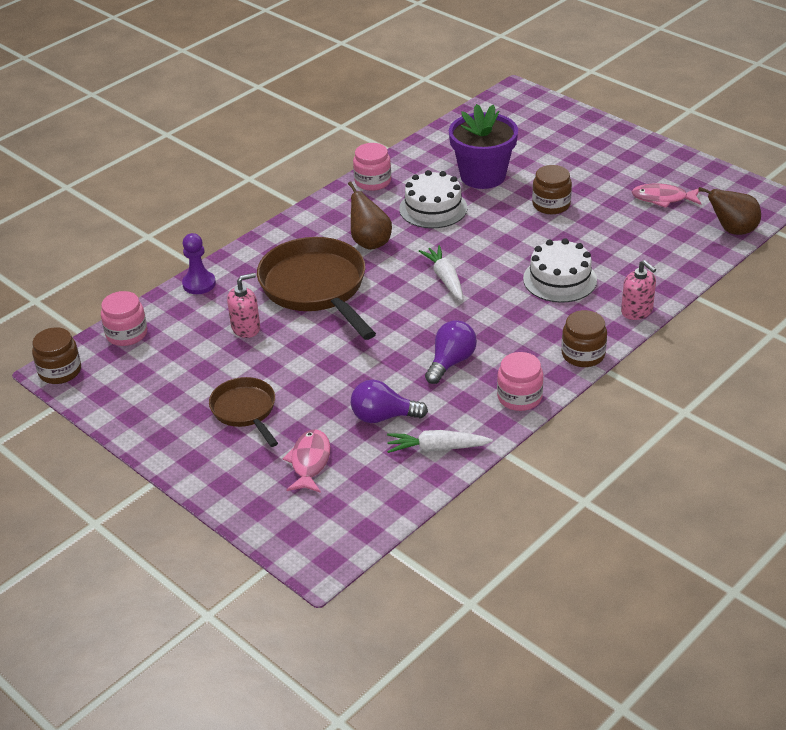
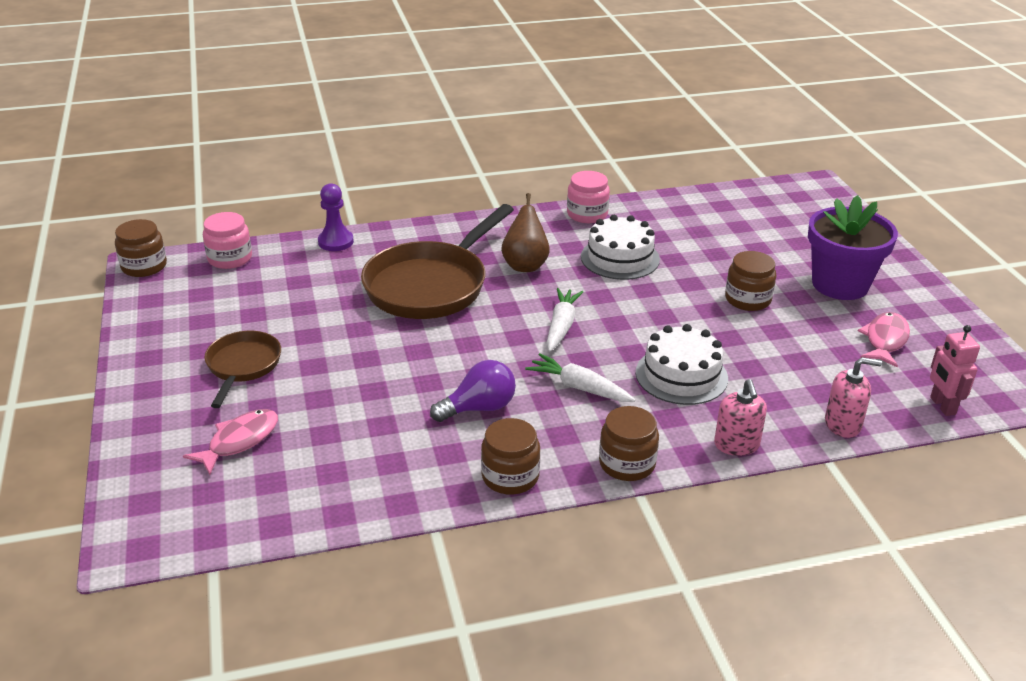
camera: 30 degrees right, 5 degrees down
(246, 328) = (329, 294): pink soap dispenser -> pink soap dispenser (843, 424)
(316, 288) = (430, 285): brown pan -> brown pan turned 150 degrees counterclockwise
(383, 417) = (354, 431): purple light bulb -> none
(437, 448) = (370, 488): white carrot -> white carrot (580, 388)
(483, 176) = (702, 247): purple flower pot -> purple flower pot (840, 284)
(519, 397) = (510, 476): pink jar -> brown jar
(663, 198) = (885, 340): pink fish -> pink fish turned 75 degrees clockwise
(732, 230) = (942, 406): brown pear -> pink robot

